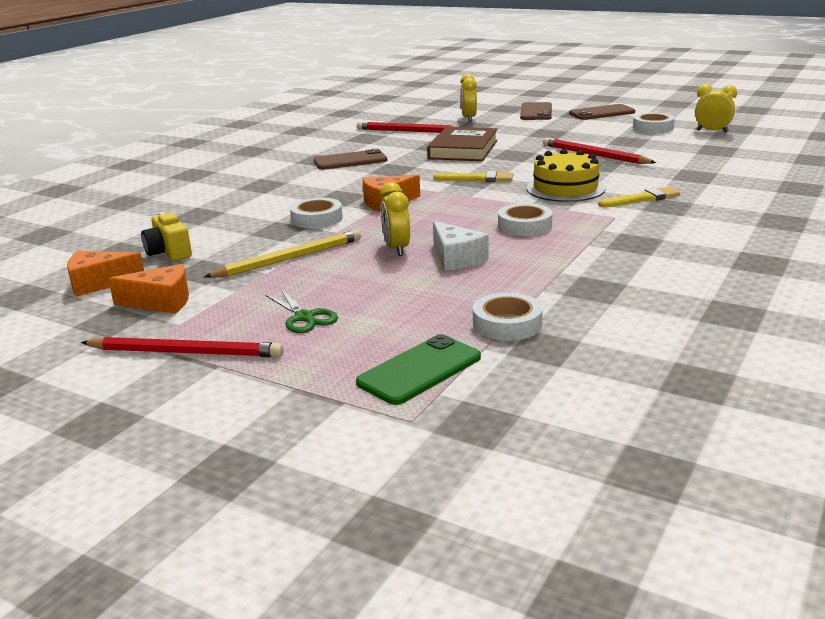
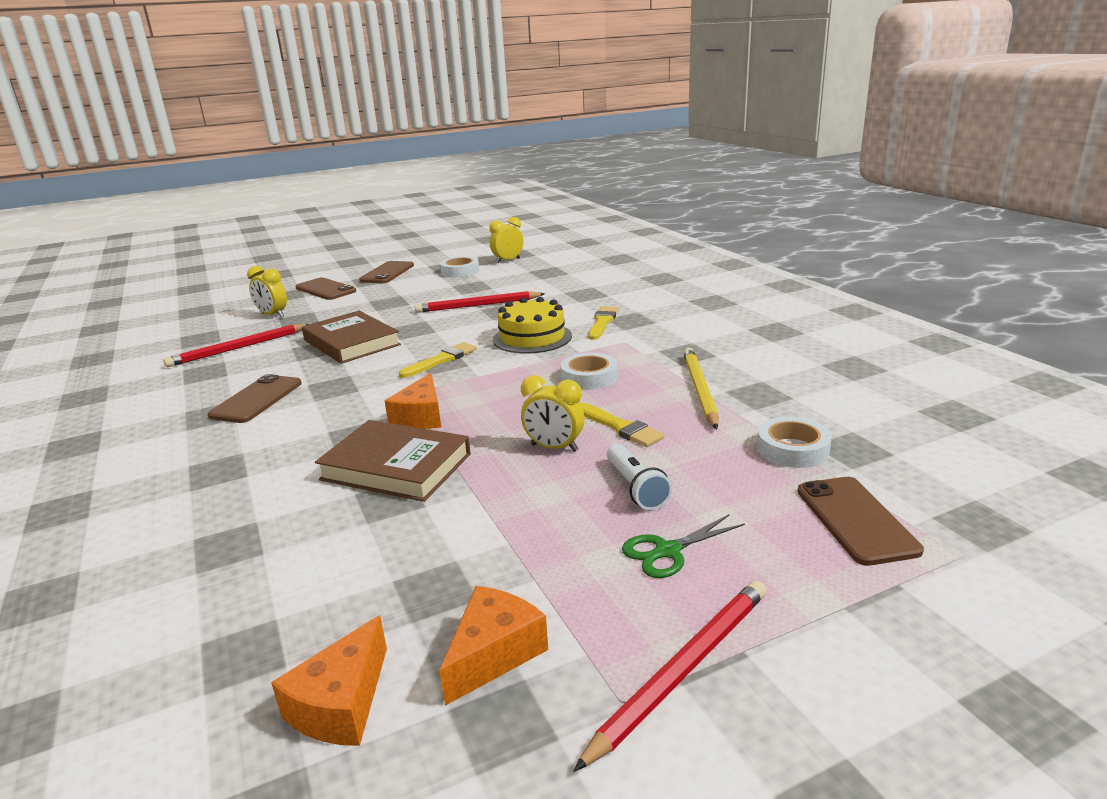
camera: 55 degrees left, 0 degrees up
(169, 252) = (325, 604): yellow camera -> none
(289, 258) = (488, 516): yellow pencil -> yellow pencil (699, 390)
(304, 317) = (668, 551): green scissors -> green scissors turned 150 degrees clockwise
(317, 219) = (396, 467): white tape -> brown book
(373, 287) = (635, 488): none -> white flashlight
(419, 370) = (856, 520): green phone -> brown phone
(456, 258) = (620, 427): white cheese -> yellow brush

